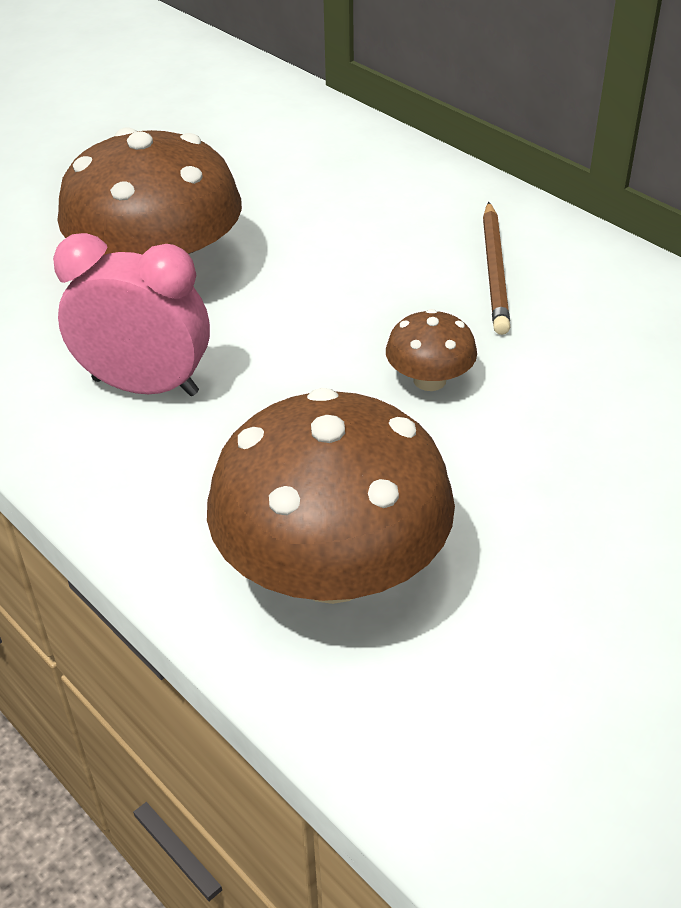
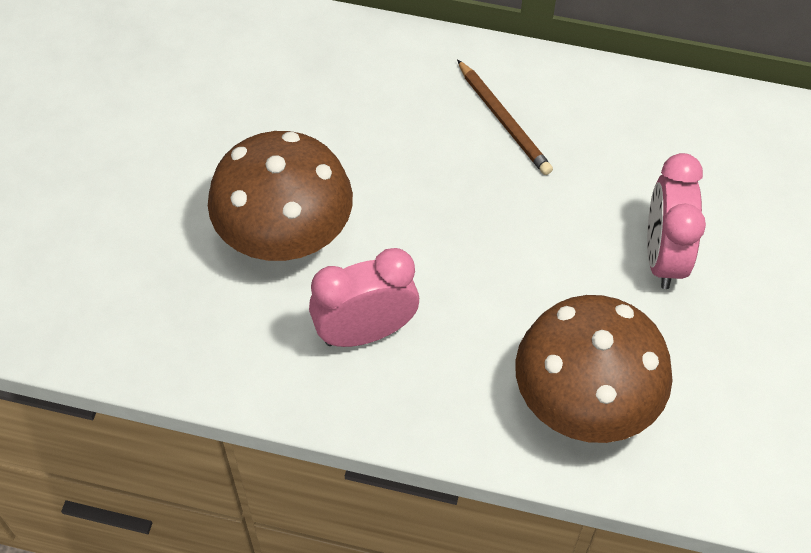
camera: 35 degrees left, 15 degrees up
(429, 380) = (533, 233): brown mushroom -> none
(579, 471) = (663, 256): none -> pink clock

